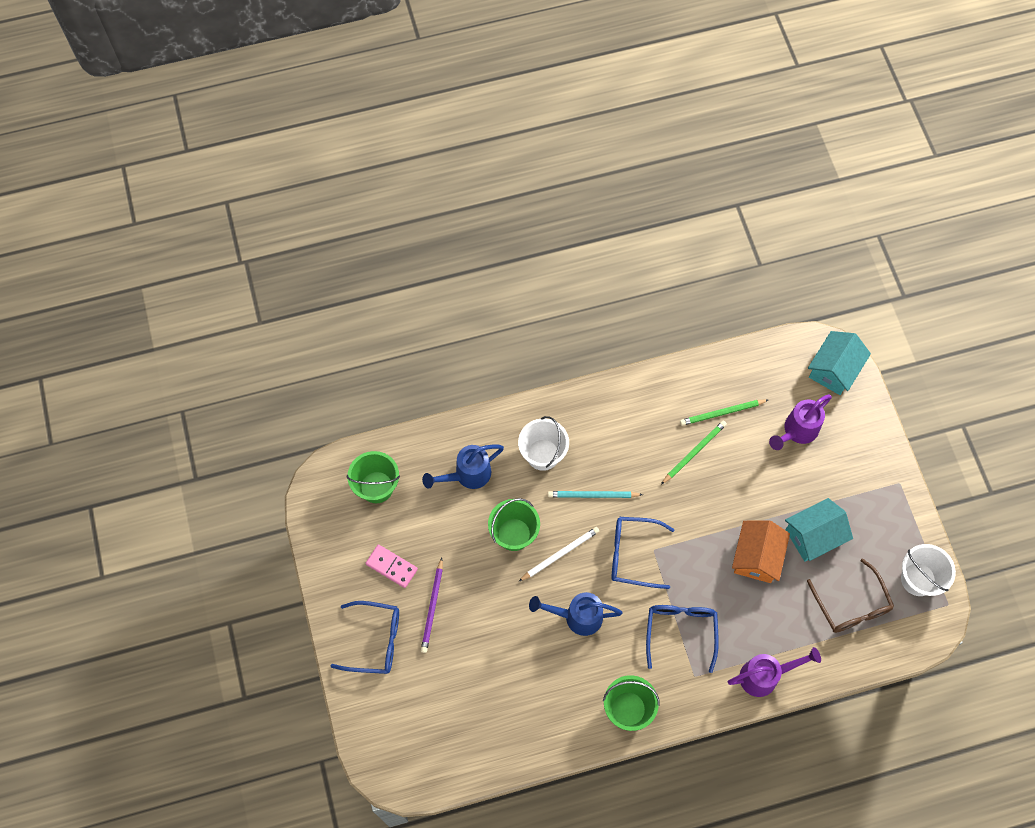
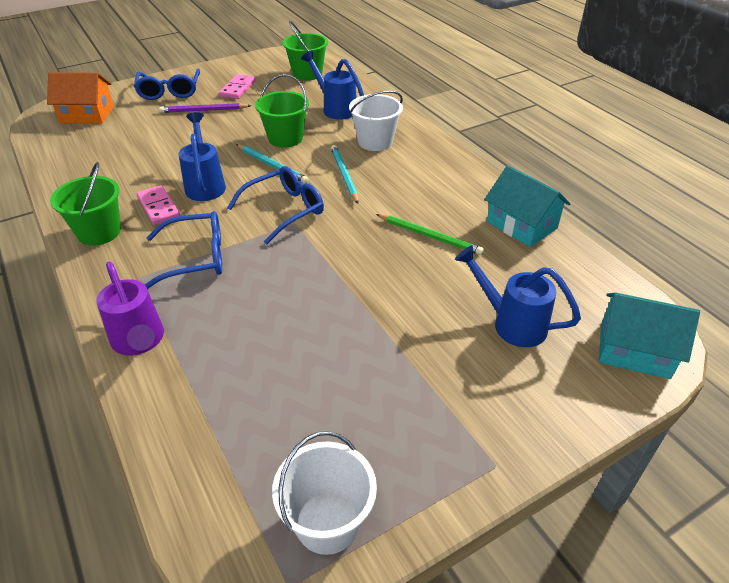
camera: 75 degrees right, 25 degrees down
(560, 554) = (272, 165): white pencil -> turquoise pencil
(603, 659) = (158, 207): none -> pink domino
(633, 554) = (285, 210): blue glasses -> blue glasses turned 60 degrees clockwise
(722, 413) = (494, 251): green pencil -> none
(757, 557) = (310, 309): orange house -> orange house (87, 114)
(796, 432) = (511, 323): purple watering can -> blue watering can
(814, 536) = (360, 365): turquoise house -> turquoise house (521, 225)
(851, 605) = (260, 428): brown glasses -> none

